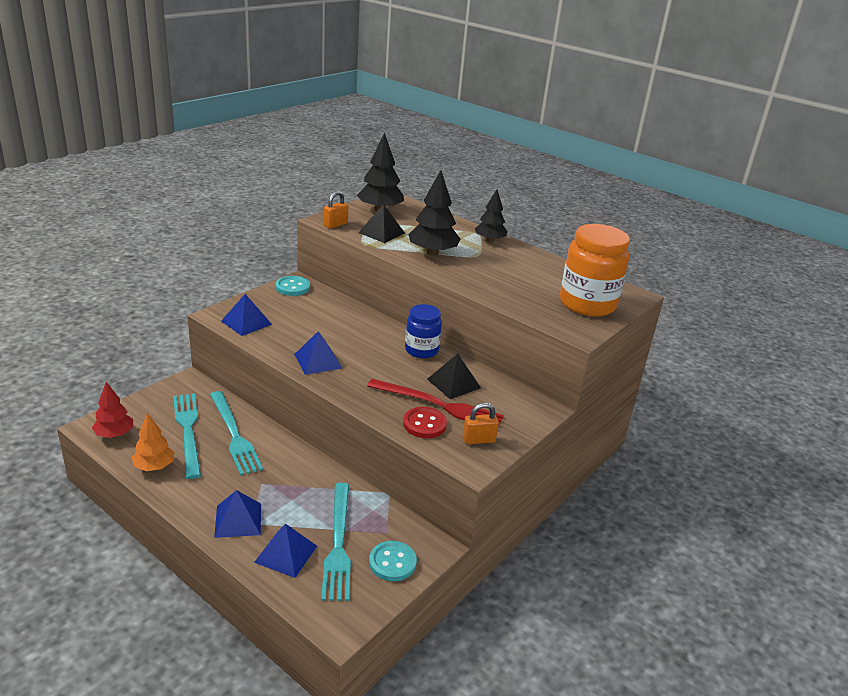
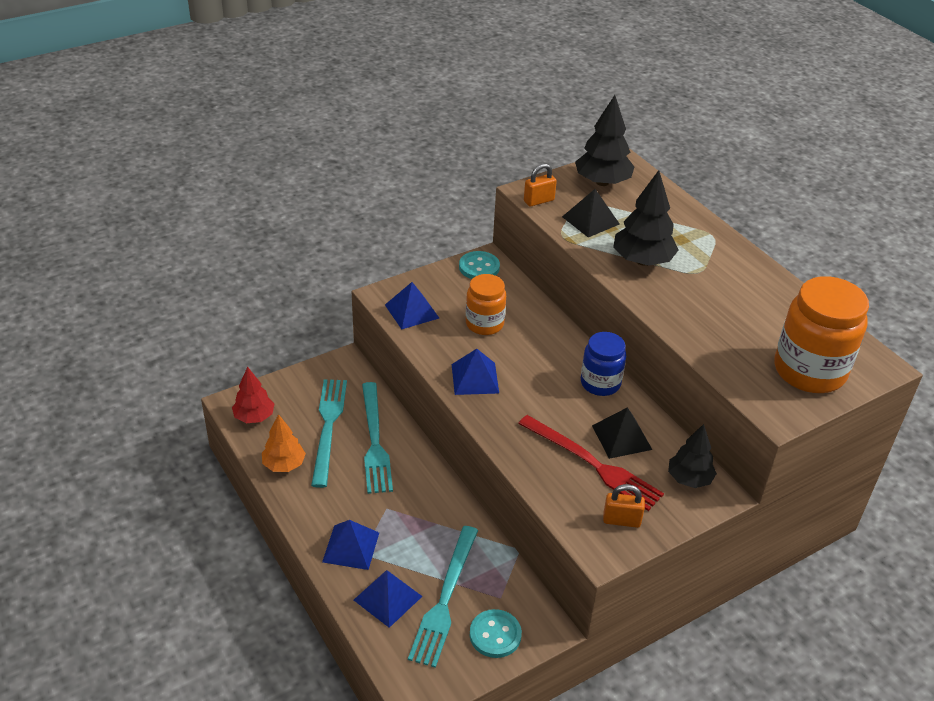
camera: 20 degrees right, 10 degrees up
(312, 323) = (484, 324): none -> orange jar
(424, 424) = (566, 487): red button -> none
(489, 240) = (724, 249): black tree -> black tree (689, 479)

